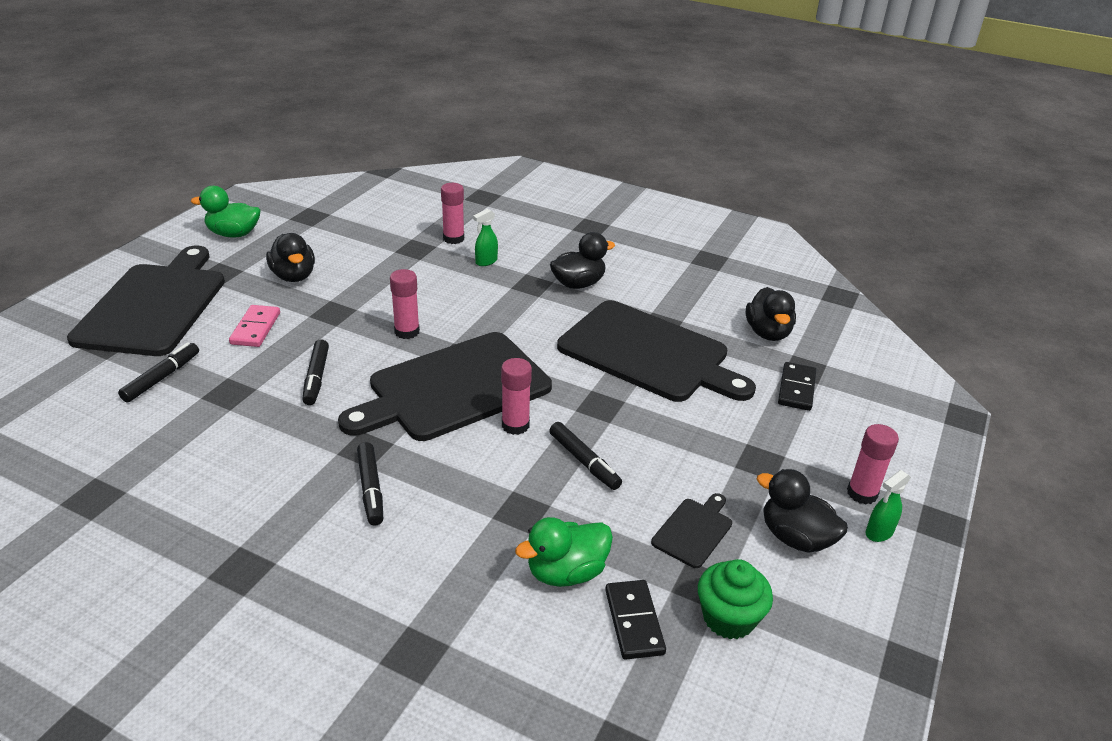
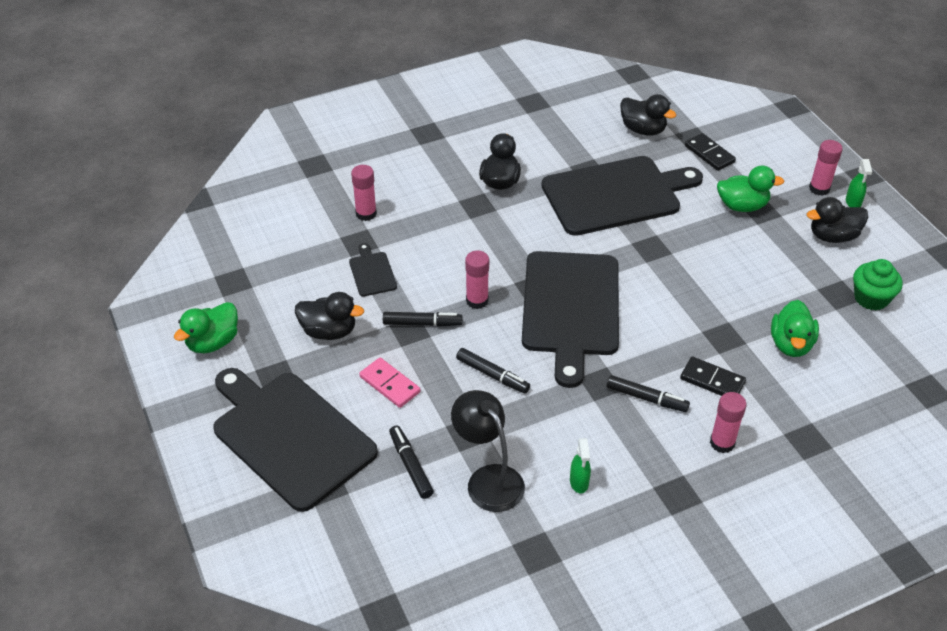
camera: 50 degrees left, 10 degrees up
(174, 428) = (488, 479): none -> black lamp
(486, 262) = (420, 213): green spray bottle -> green spray bottle (579, 482)
(515, 425) = (638, 298): pink glue stick -> pink glue stick (722, 443)
(584, 461) = (700, 285): black marker -> black marker (422, 323)
(634, 621) = (847, 337): black domino -> black domino (712, 381)
(694, 530) = (797, 273): black cutting board -> black cutting board (372, 272)
(748, 443) = (742, 206): none -> green duck

